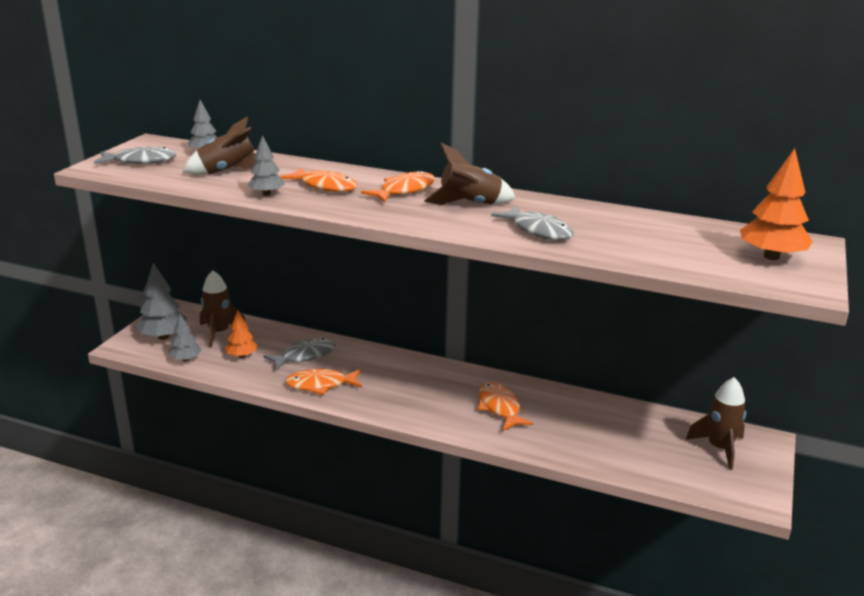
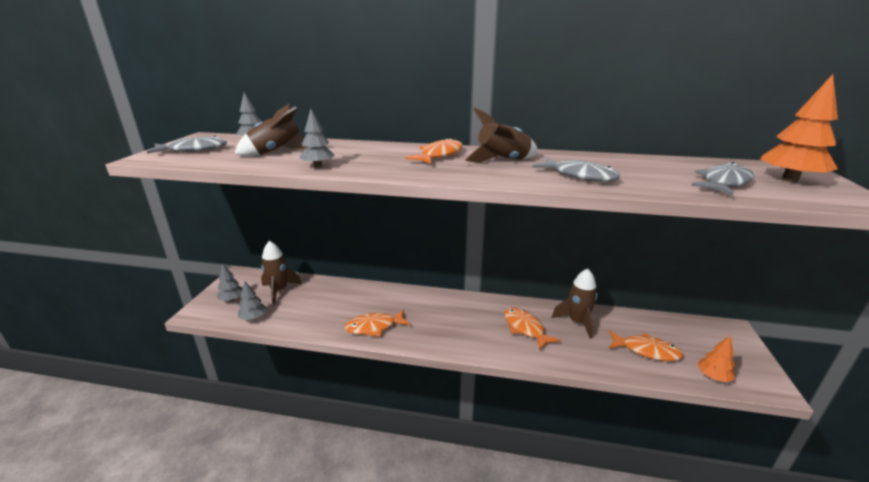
camera: 10 degrees left, 0 degrees up
(163, 336) = (232, 299): grey tree -> grey tree, size x0.62
(242, 355) = (302, 308): orange tree -> orange tree (713, 377)
(305, 356) = (354, 302): grey fish -> grey fish (724, 183)
(325, 186) = (369, 157): orange fish -> orange fish (646, 351)
(719, 448) = (706, 341): brown rocket -> brown rocket (577, 322)

